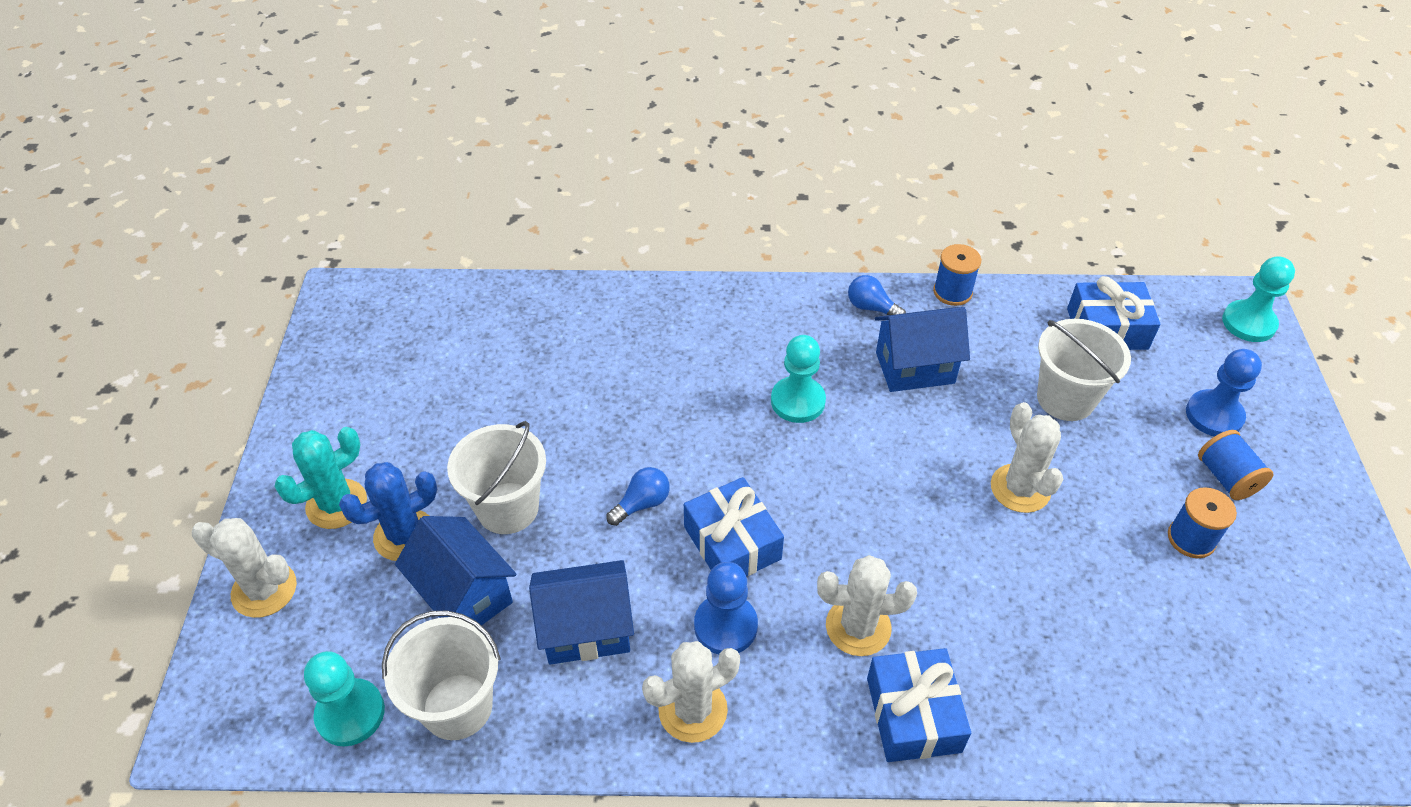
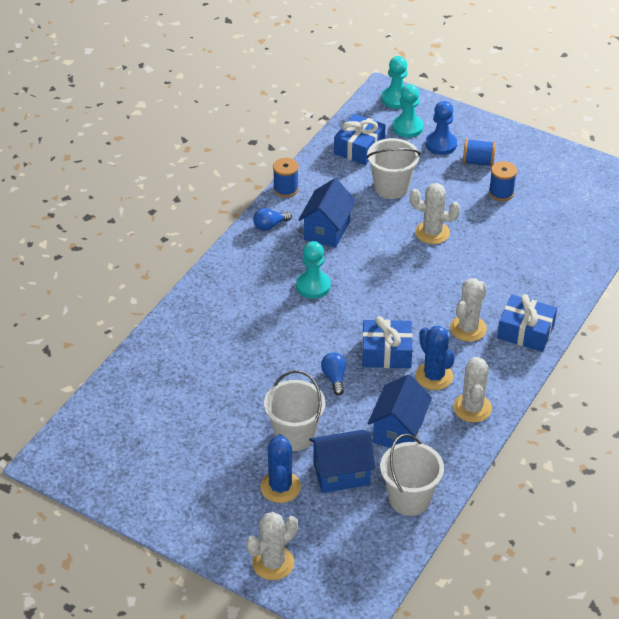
camera: 60 degrees left, 5 degrees down
(336, 504) = (233, 512): turquoise cactus -> none
(350, 713) = (384, 545): turquoise pawn -> turquoise pawn (407, 127)
(725, 626) = (434, 376): blue pawn -> blue cactus

